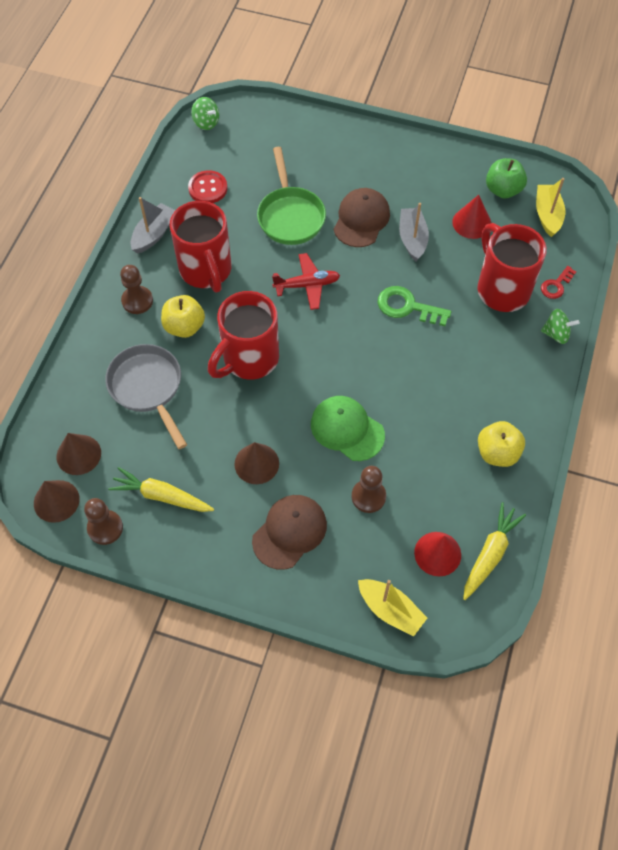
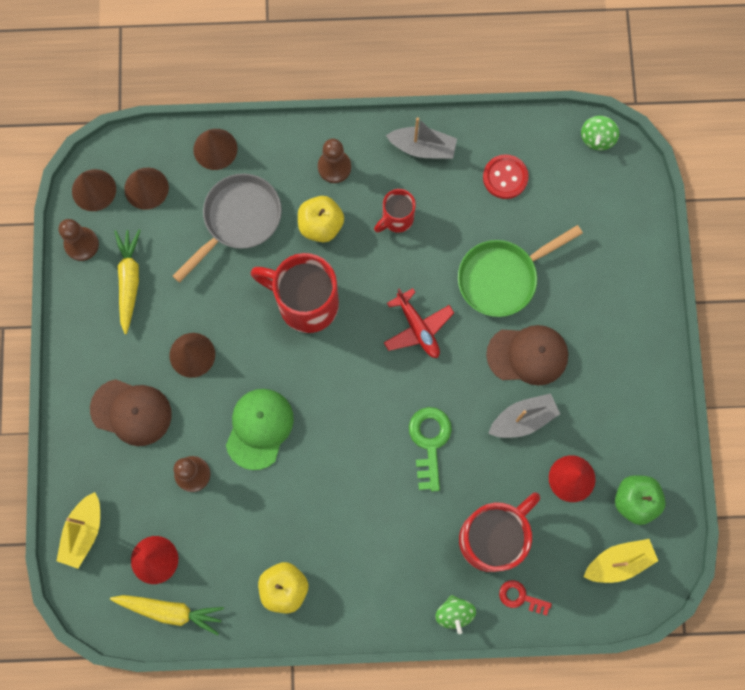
camera: 70 degrees right, 15 degrees up
(71, 386) = (215, 149): none -> brown cone
(206, 271) = (396, 219): red mug -> red mug, size x0.54

